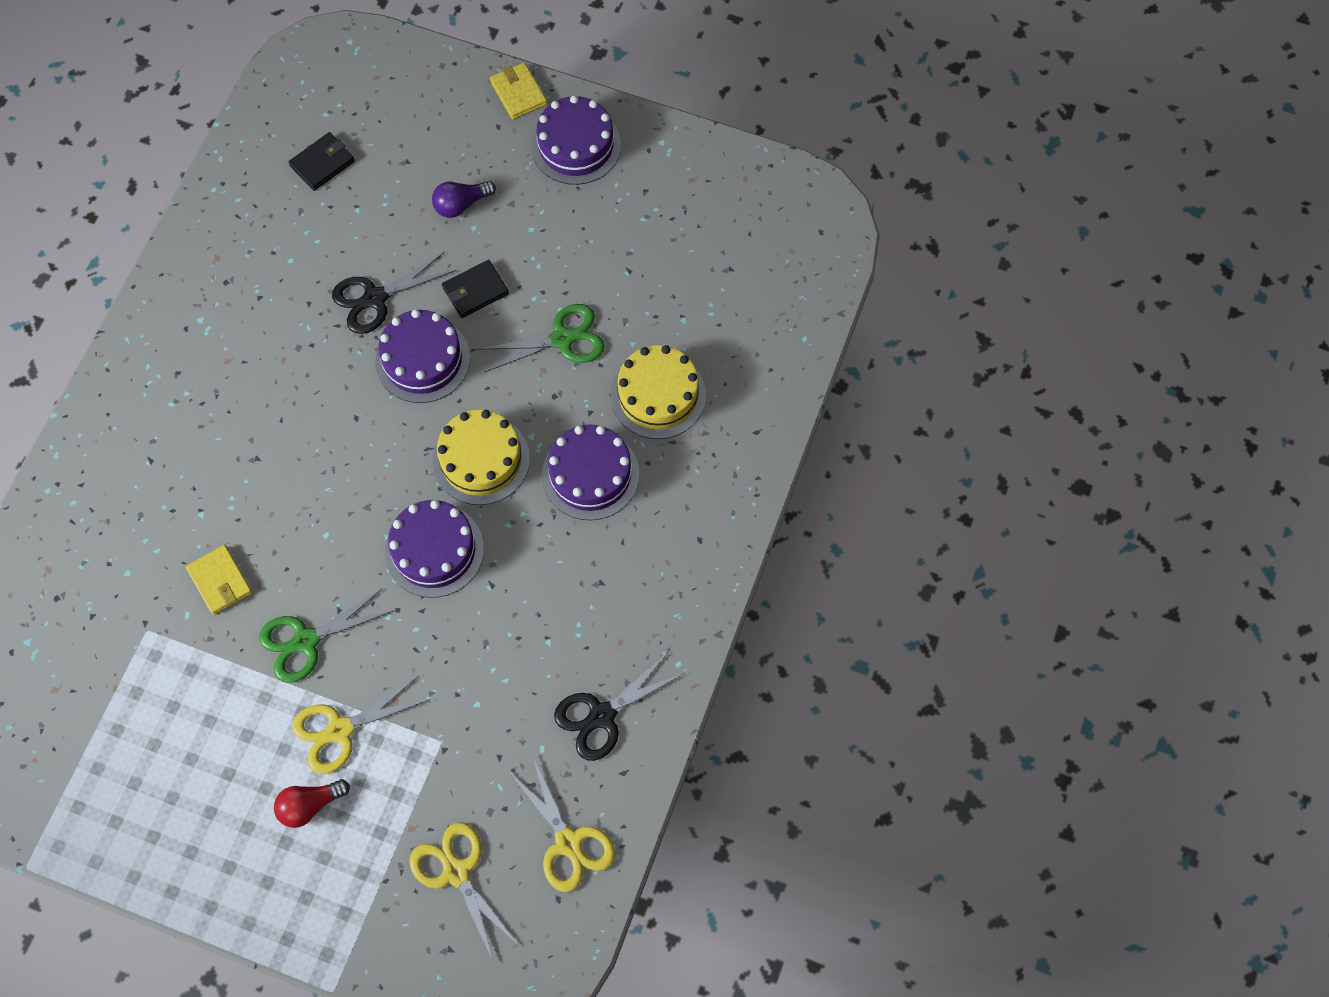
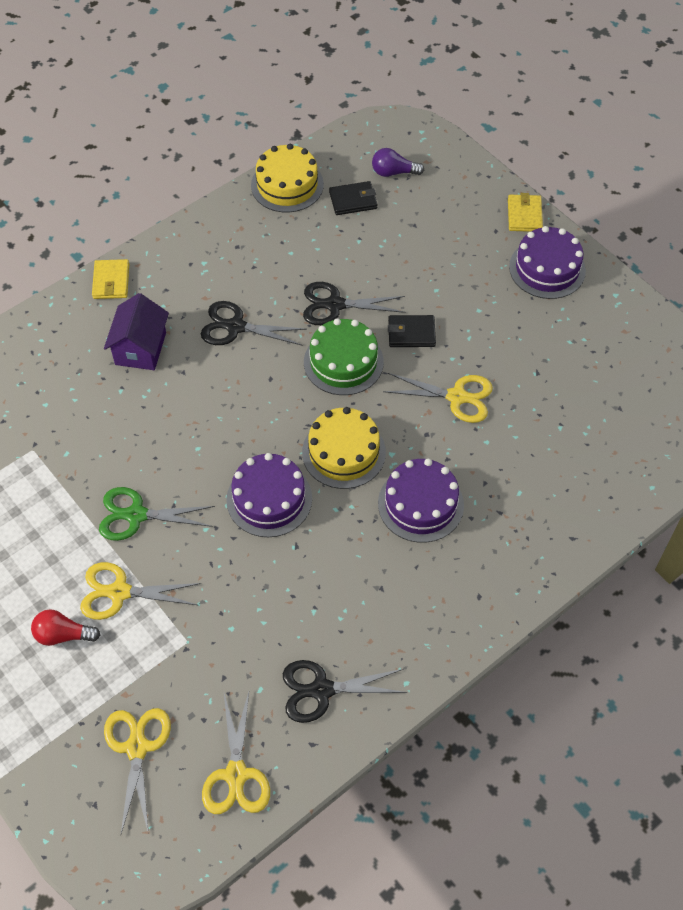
camera: 30 degrees right, 10 degrees down
(192, 455) = (140, 348): none -> purple house
(220, 581) = (104, 442): yellow wallet -> yellow wallet (111, 281)
(282, 378) = (235, 327): none -> black scissors
(422, 359) = (343, 362): purple cake -> green cake
(461, 205) = (436, 270): purple light bulb -> purple light bulb (393, 172)
(562, 339) = (457, 397): green scissors -> yellow scissors
(658, 395) = (508, 472): yellow cake -> yellow cake (287, 185)

